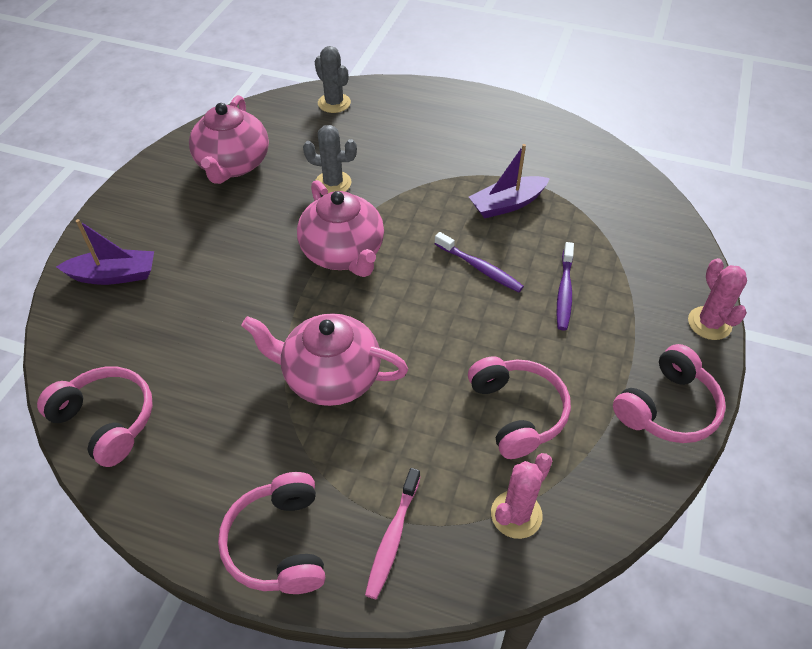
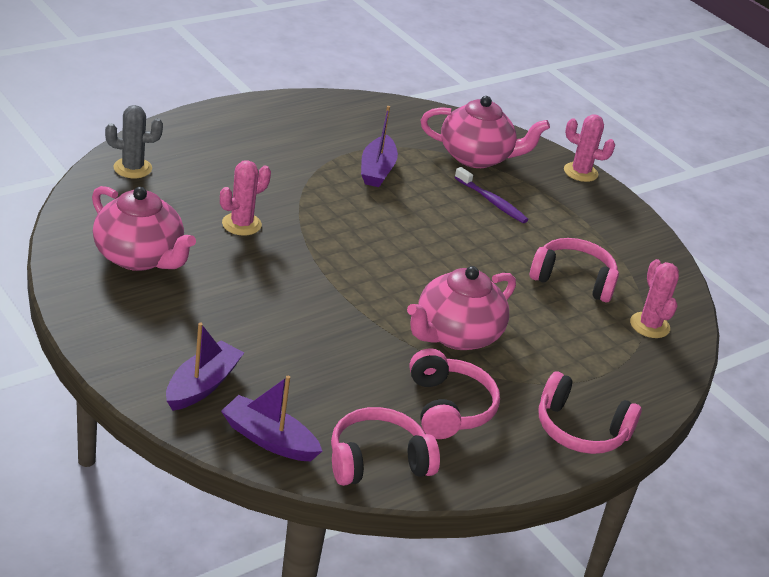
camera: 60 degrees left, 15 degrees down
(80, 344) = (269, 439): none -> purple boat
(333, 183) = (241, 224): grey cactus -> pink cactus
(343, 253) = (333, 263): pink teapot -> pink teapot (476, 157)
(392, 538) = (621, 381): pink toothbrush -> none
(480, 268) = (427, 218): purple toothbrush -> none
(667, 408) = (627, 227): pink headphones -> pink headphones (448, 407)

